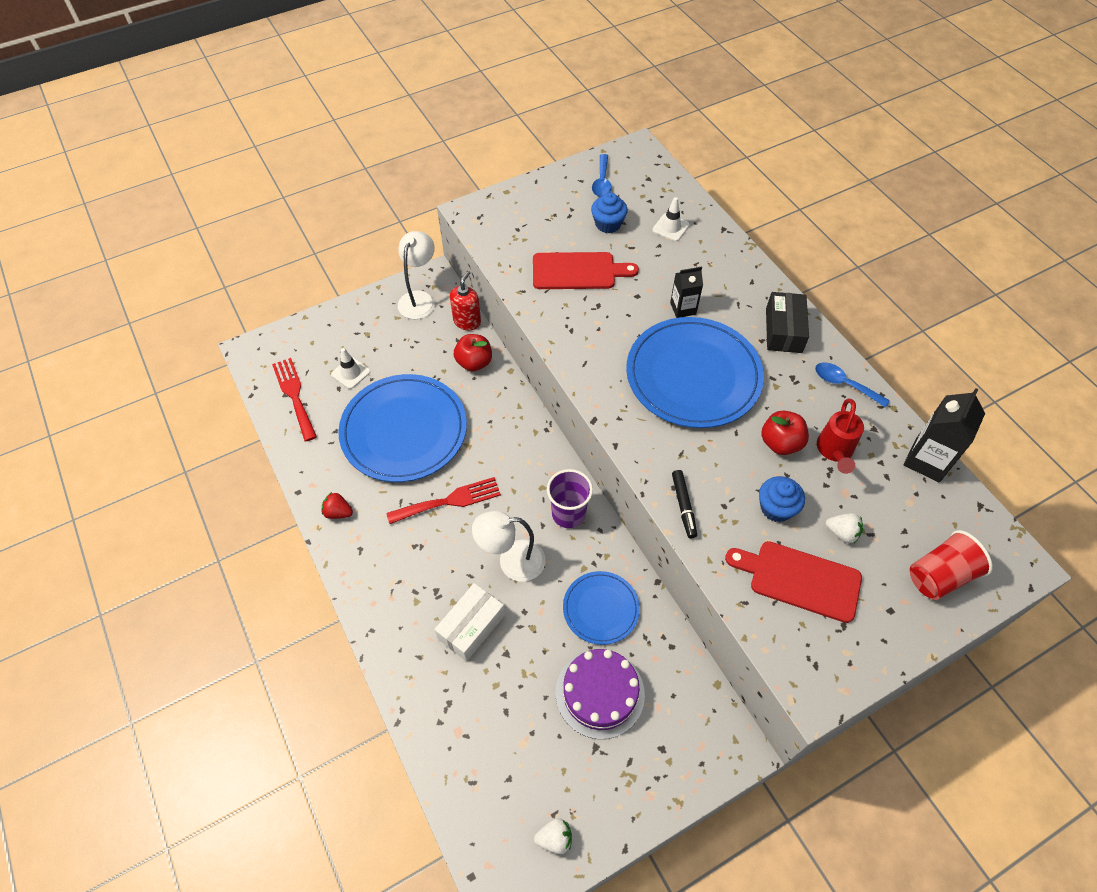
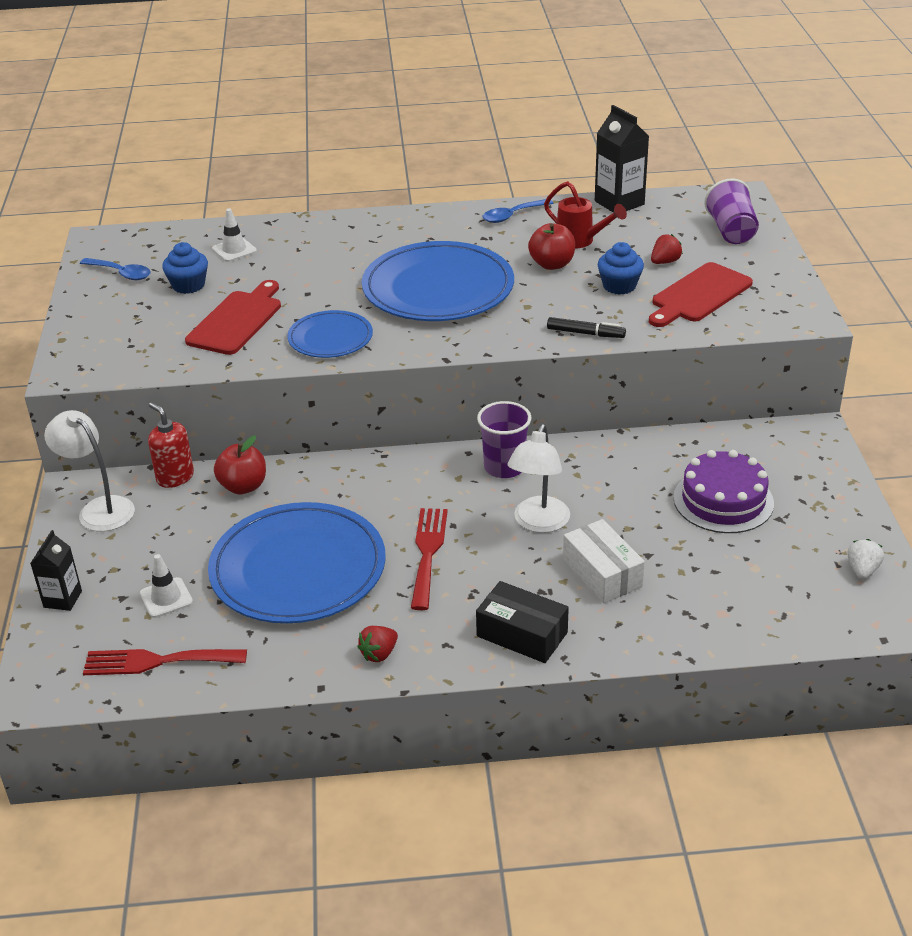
camera: 65 degrees left, 20 degrees down
(601, 609) = (630, 475): blue plate -> blue plate (330, 338)
(683, 308) = (349, 271): black carton -> black carton (62, 599)
(783, 330) = (426, 227): black box -> black box (522, 634)
(842, 533) = (665, 262): white strawberry -> red strawberry
(939, 576) = (731, 231): red cup -> purple cup

